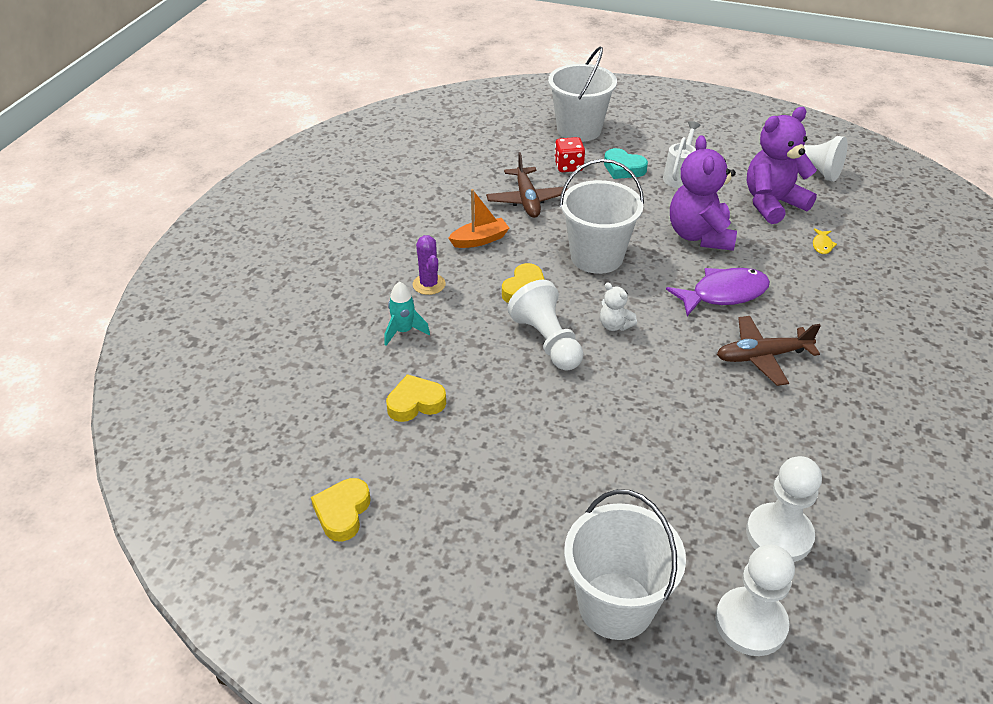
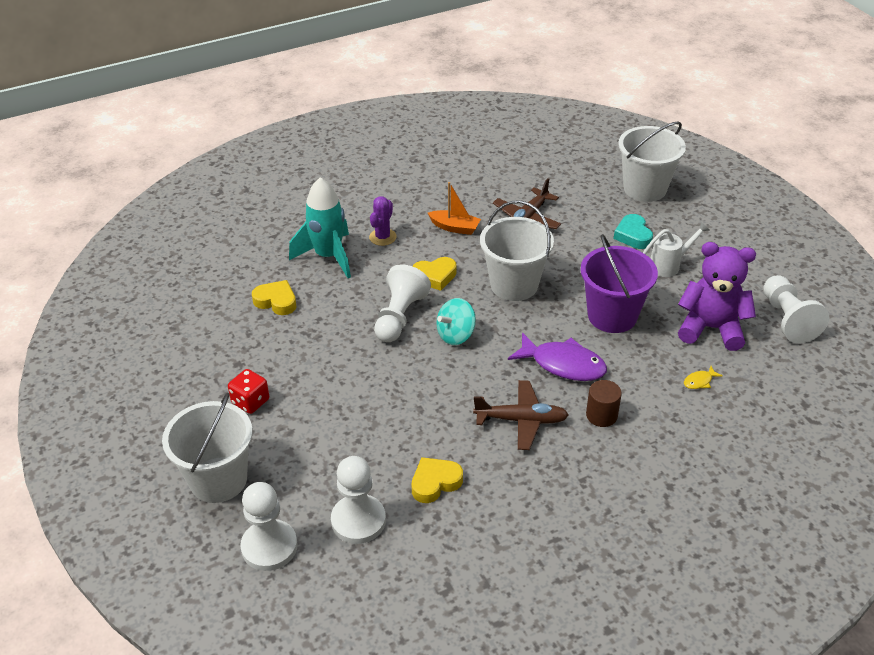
camera: 45 degrees right, 0 degrees up
(342, 512) = (164, 332): yellow heart -> yellow heart (435, 483)
(404, 331) = (328, 256): turquoise rocket -> turquoise rocket, size x1.86
(568, 166) = (594, 211): red dice -> red dice (250, 401)
(614, 325) = (456, 335): white teddy bear -> turquoise spinning top
(699, 236) = (612, 316): purple teddy bear -> purple bucket
(762, 356) = (521, 420): brown plane -> brown plane turned 150 degrees clockwise
(804, 313) = (601, 415): none -> brown cylinder

